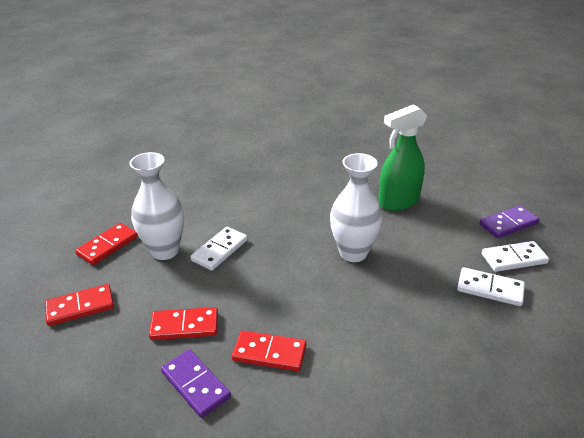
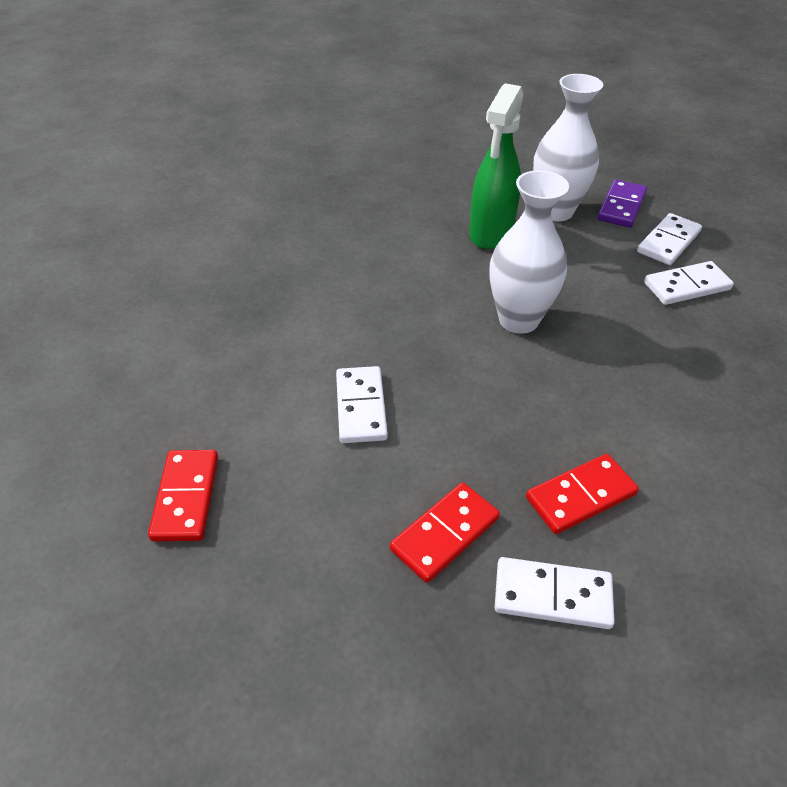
camera: 40 degrees left, 10 degrees up
(80, 307) = (265, 612): red domino -> none
(165, 251) = (286, 452): white vase -> white vase (556, 211)
(195, 384) = (552, 595): purple domino -> white domino

